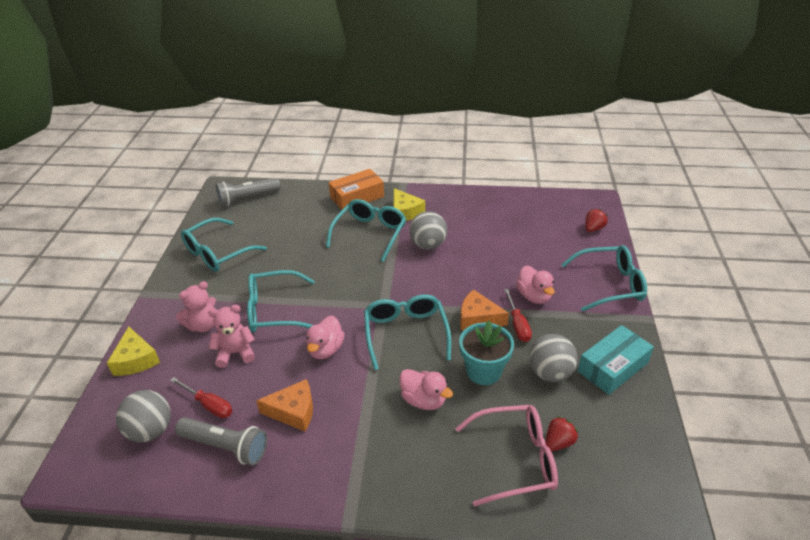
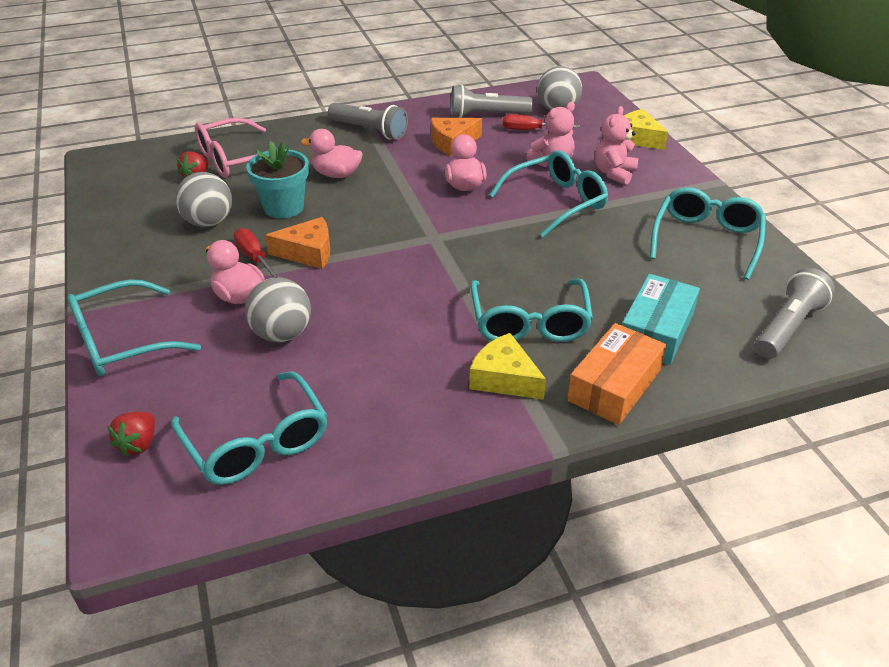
camera: 155 degrees right, 0 degrees up
(359, 464) = (369, 130): none -> grey flashlight
(405, 333) = (388, 218): turquoise glasses -> turquoise glasses (257, 442)
(428, 245) = (426, 329): grey ball -> grey ball (282, 334)
(613, 367) = (133, 244): turquoise box -> turquoise box (656, 331)

